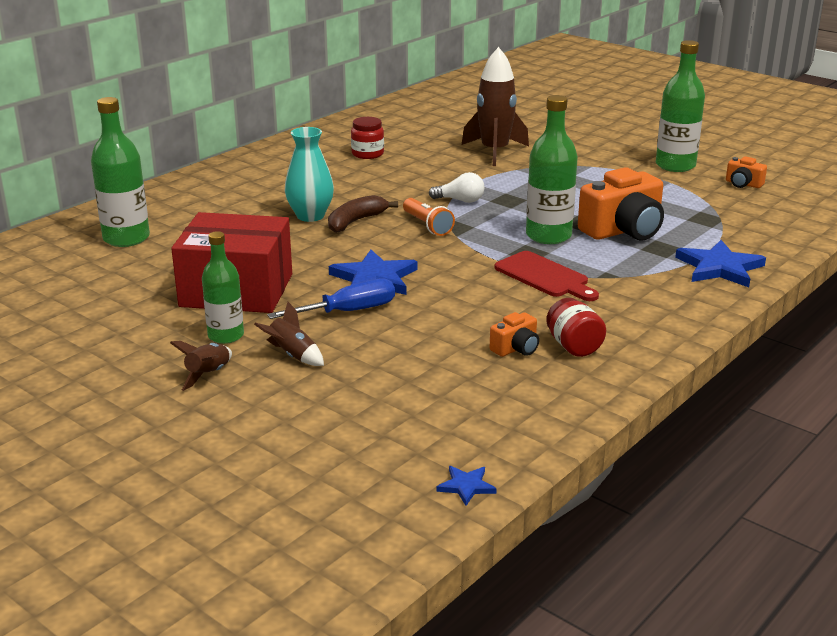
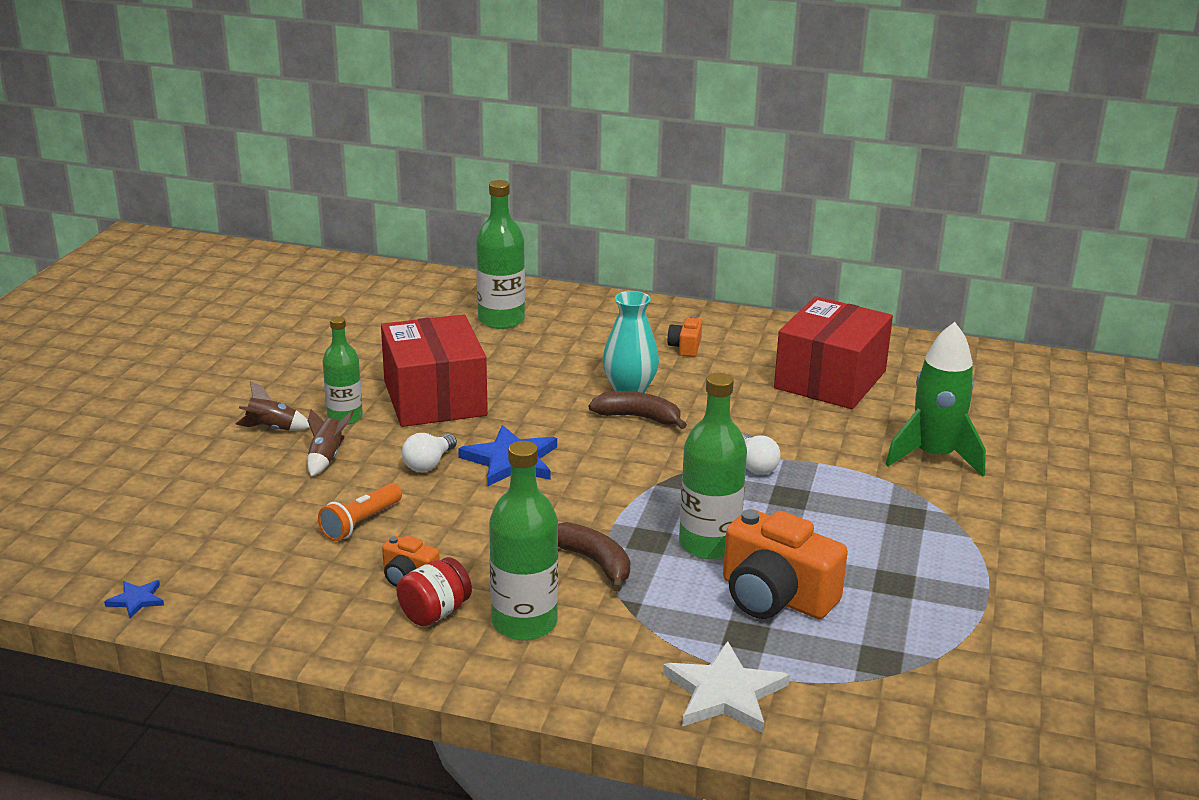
camera: 65 degrees right, 0 degrees up
(348, 311) = (429, 464): blue screwdriver -> white light bulb
(367, 154) = (830, 379): red jar -> red box
(427, 225) = (666, 460): orange flashlight -> orange flashlight (361, 523)
(494, 152) = (934, 456): brown rocket -> green rocket
(544, 276) = (594, 562): red cutting board -> brown banana
(675, 165) = (1053, 606): green bottle -> green bottle (524, 623)
(719, 268) = (724, 693): blue star -> white star
(743, 184) = (1050, 680): orange camera -> orange camera (685, 347)

